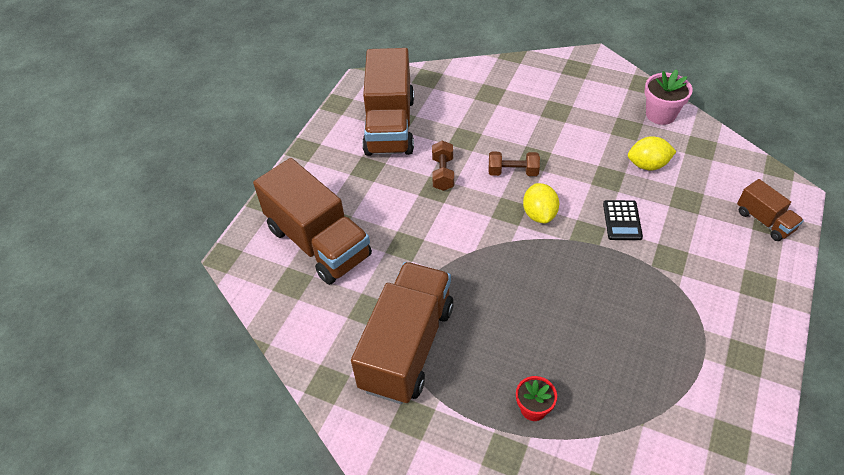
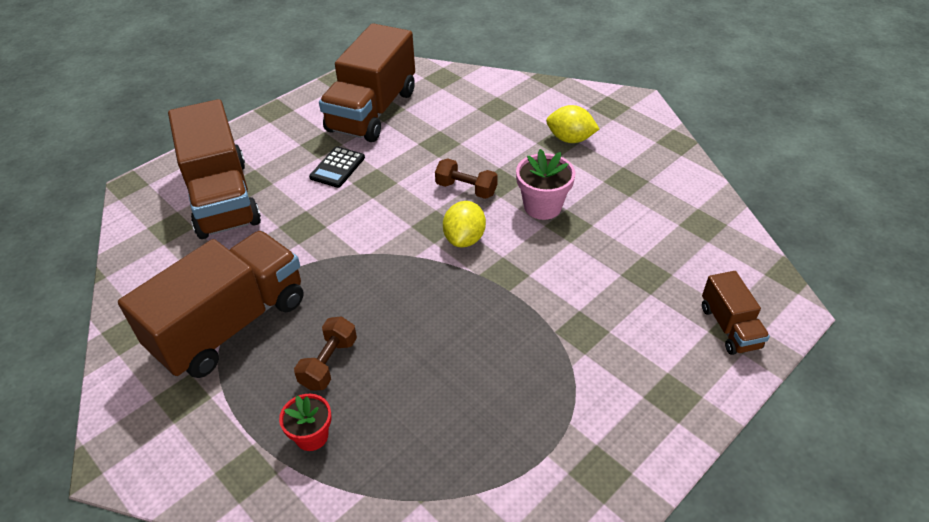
camera: 20 degrees right, 5 degrees down
(443, 173) = (392, 170): brown dumbbell -> brown dumbbell (329, 363)
(622, 220) = (553, 273): black calculator -> black calculator (337, 167)
(647, 165) = (624, 225): yellow lemon -> yellow lemon (570, 139)
(660, 114) = (676, 177): pink flower pot -> pink flower pot (542, 206)

